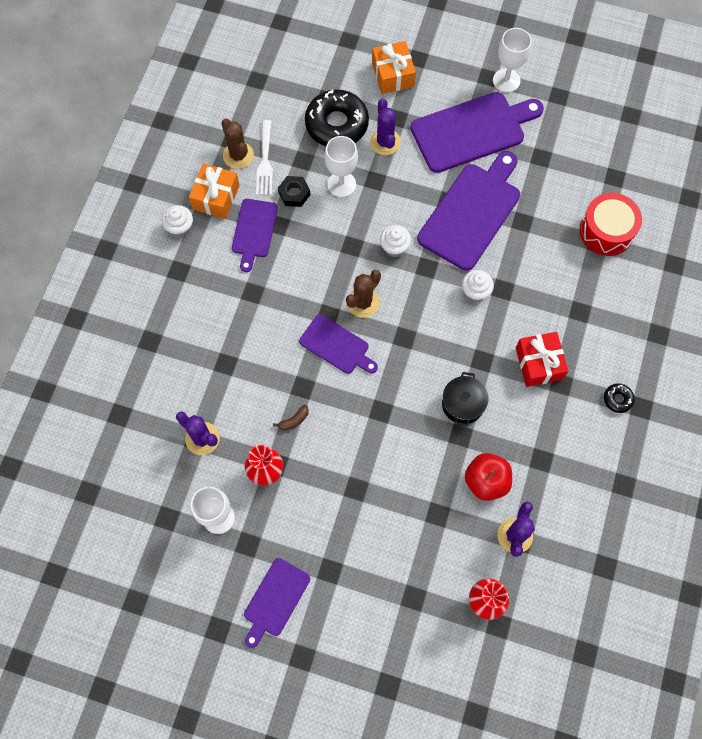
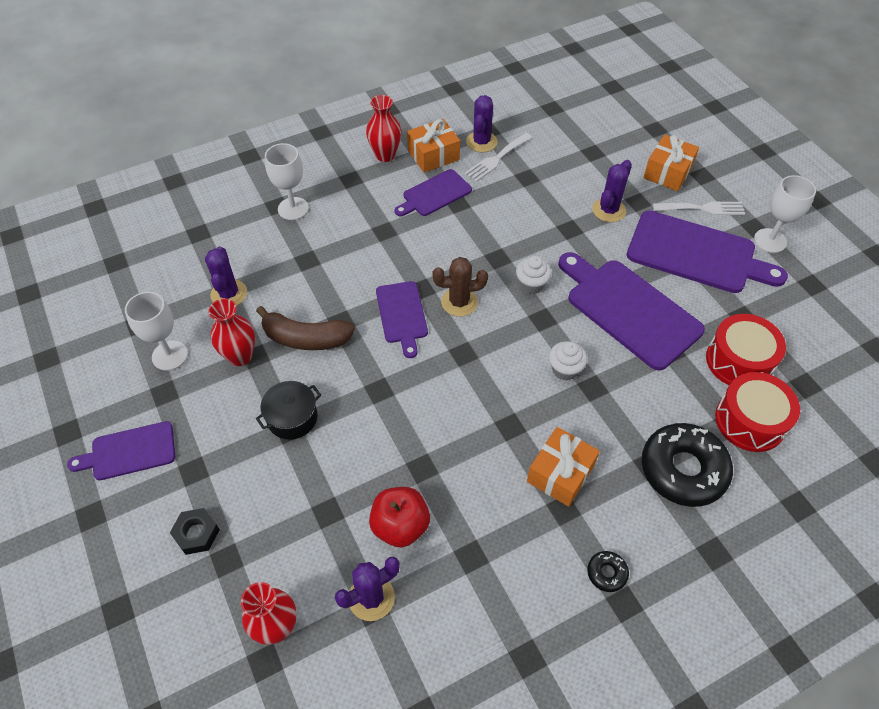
camera: 45 degrees right, 15 degrees down
(180, 228) = (385, 155): white cupcake -> red vase
(238, 155) = (481, 142): brown cactus -> purple cactus
(294, 194) = (494, 193): black nut -> black nut (197, 533)
(294, 420) = (306, 338): brown banana -> brown banana, size x2.31
(336, 124) = (582, 173): black donut -> black donut (683, 470)
(341, 184) = (539, 213): white goblet -> white goblet (293, 208)
(443, 88) = (702, 208): none -> white fork
(463, 404) = (453, 445): black pot -> black pot (292, 418)
(471, 213) = (629, 310): purple cutting board -> purple cutting board turned 120 degrees counterclockwise
(538, 363) = (560, 473): red gift -> orange gift
(566, 193) = (739, 361): none -> red drum

